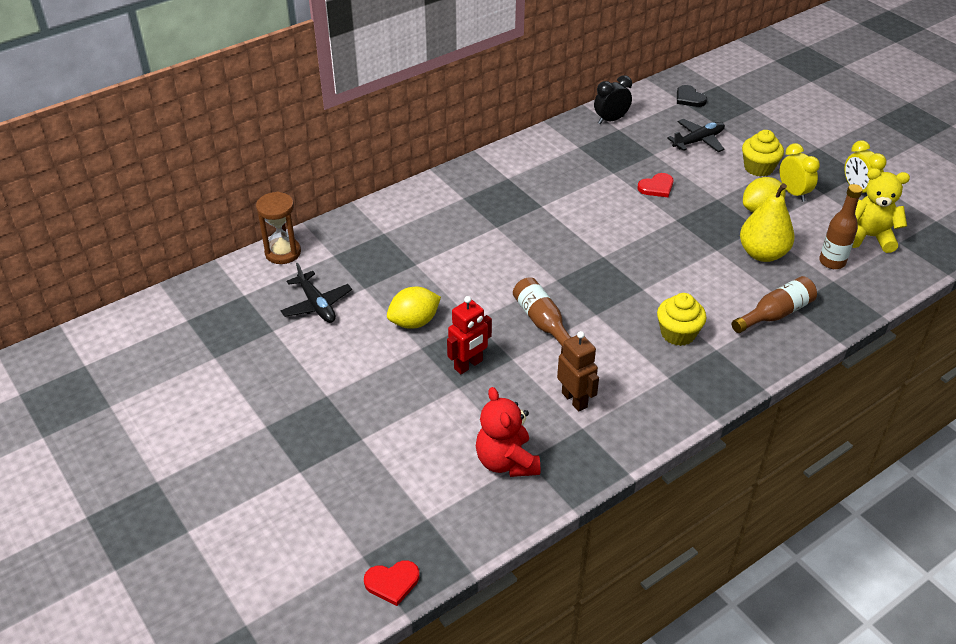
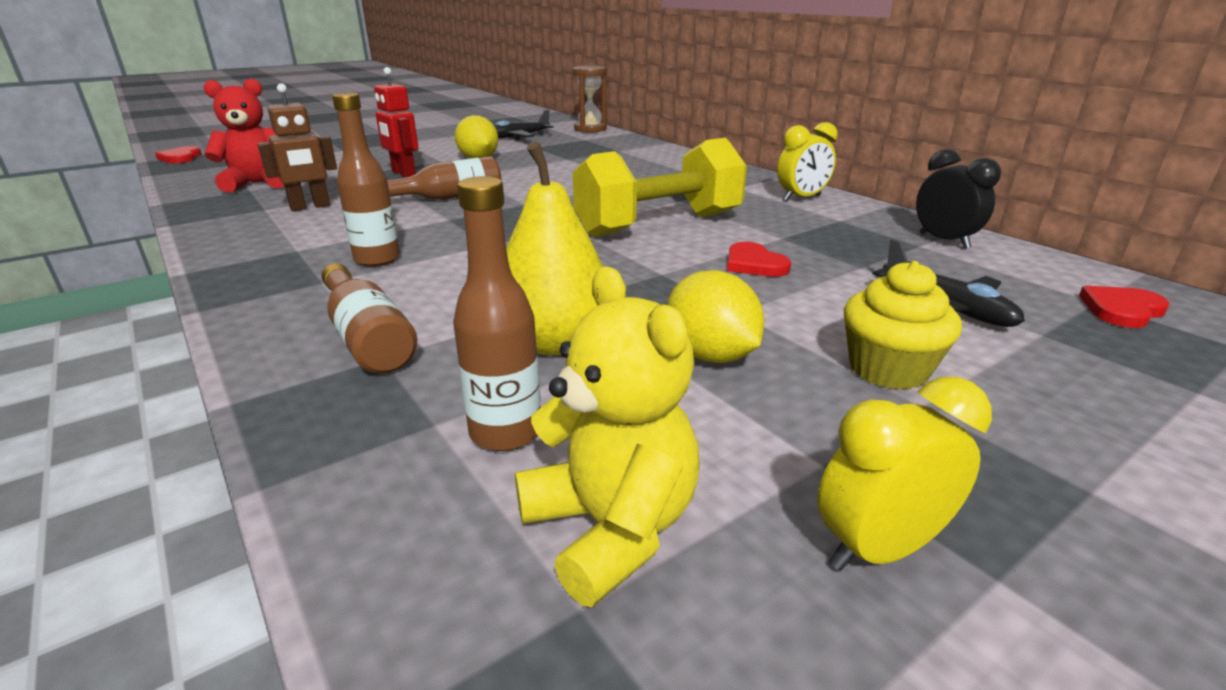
camera: 90 degrees right, 15 degrees down
(596, 217) = (659, 224): none -> yellow dumbbell
(678, 333) = (377, 259): yellow cupcake -> brown bottle
(689, 98) = (1122, 310): black heart -> red heart
(793, 193) = (800, 408): yellow clock -> yellow clock (801, 198)
(869, 237) = (610, 528): yellow teddy bear -> yellow teddy bear turned 45 degrees counterclockwise

